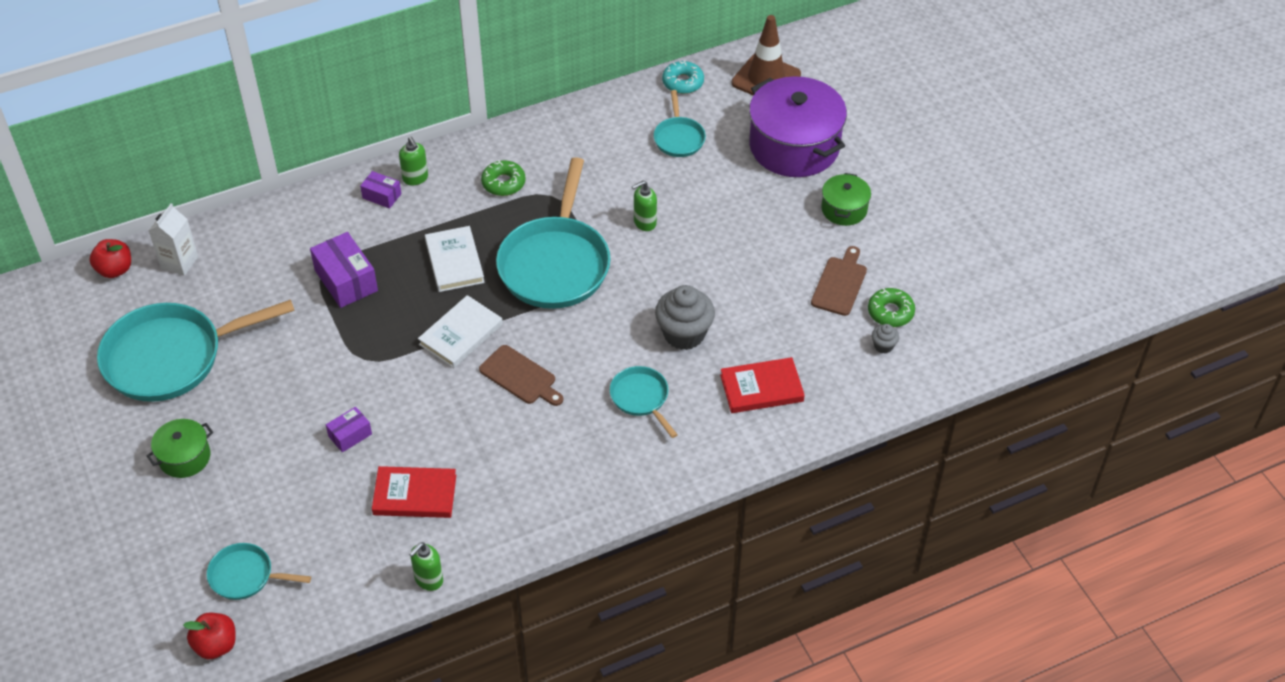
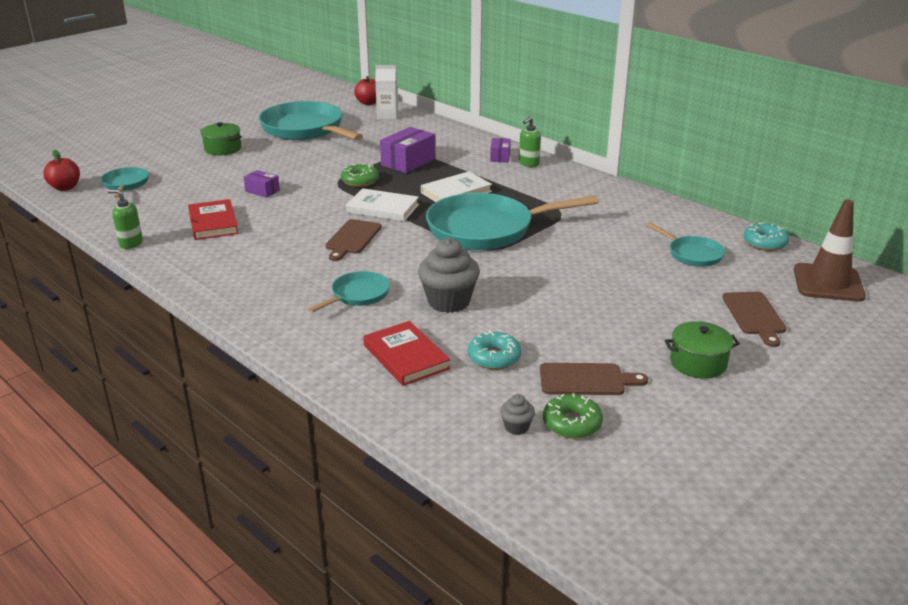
camera: 70 degrees right, 20 degrees down
(503, 183) = (556, 193): green donut -> green donut (360, 181)
(644, 222) = (569, 258): green soap dispenser -> none
(679, 138) = (692, 254): turquoise pan -> turquoise pan turned 105 degrees counterclockwise
(786, 330) = (494, 357): none -> turquoise donut
(794, 146) = (754, 316): purple pot -> brown cutting board

